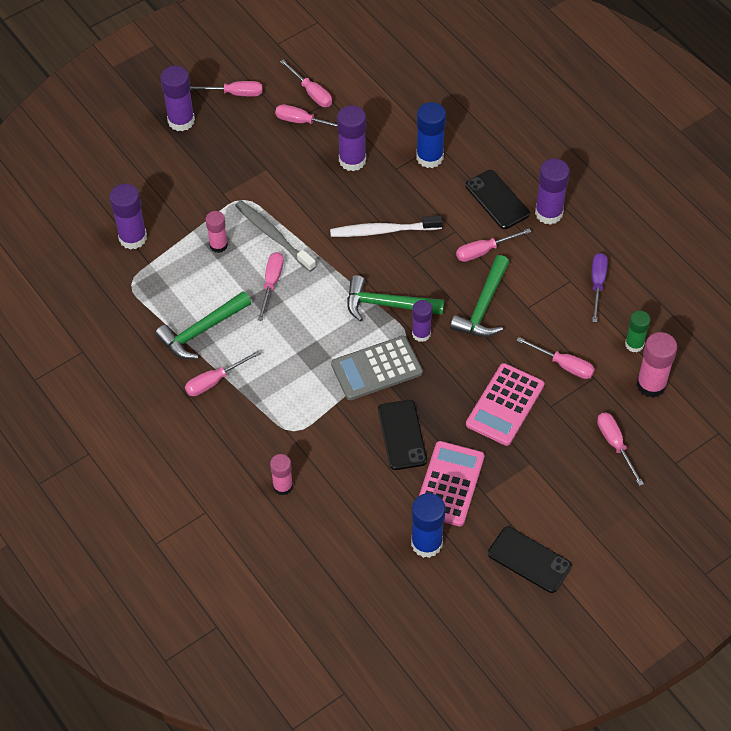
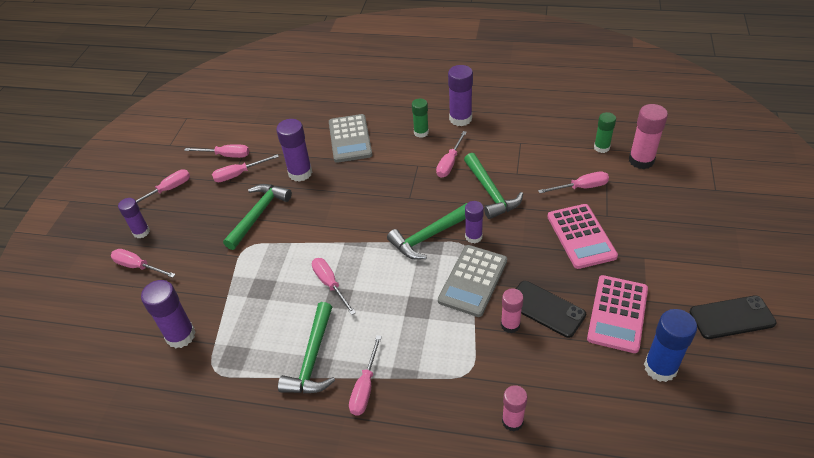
camera: 40 degrees left, 10 degrees down
(181, 121) = (141, 232): purple glue stick -> purple glue stick, size x0.65
(218, 245) = (260, 290): pink glue stick -> pink glue stick (510, 325)
(273, 235) = (295, 253): grey toothbrush -> none
(280, 175) = (258, 214): none -> green hammer
(383, 231) = (370, 197): white toothbrush -> none
(429, 157) = (350, 139): blue glue stick -> grey calculator
(449, 484) = (617, 314): pink calculator -> pink calculator turned 135 degrees counterclockwise
(497, 200) = (421, 132): black phone -> green glue stick
(597, 284) = (537, 133): purple screwdriver -> none
(615, 444) = (672, 206): pink screwdriver -> pink screwdriver (138, 266)

